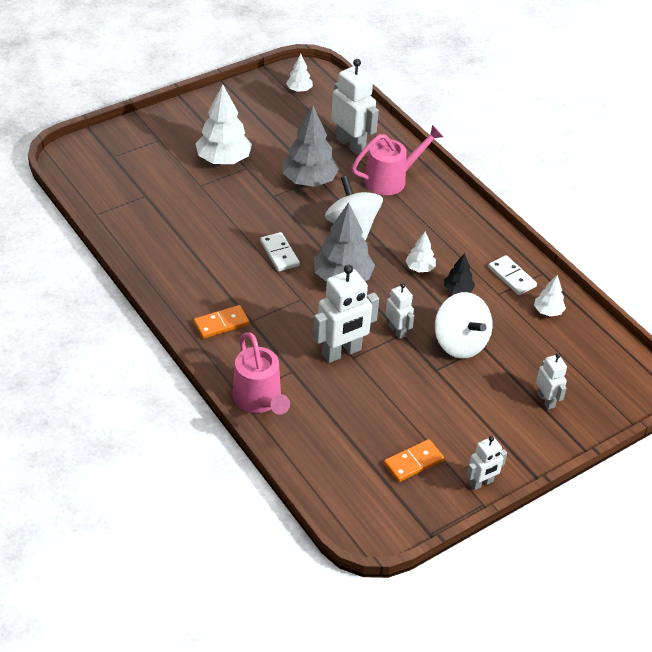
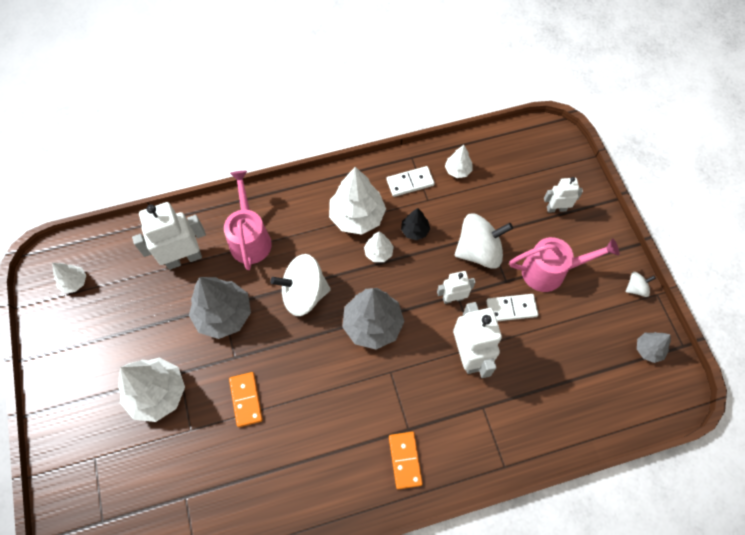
camera: 70 degrees left, 20 degrees up
(259, 400) = (514, 449): pink watering can -> pink watering can (550, 271)
(279, 254) = (322, 375): white domino -> white domino (511, 308)
(411, 501) = (648, 349): none -> grey tree
(413, 462) = (607, 334): orange domino -> orange domino (246, 399)
(451, 246) = (357, 216): none -> white tree
(481, 483) = (636, 288): white robot -> white spinning top

